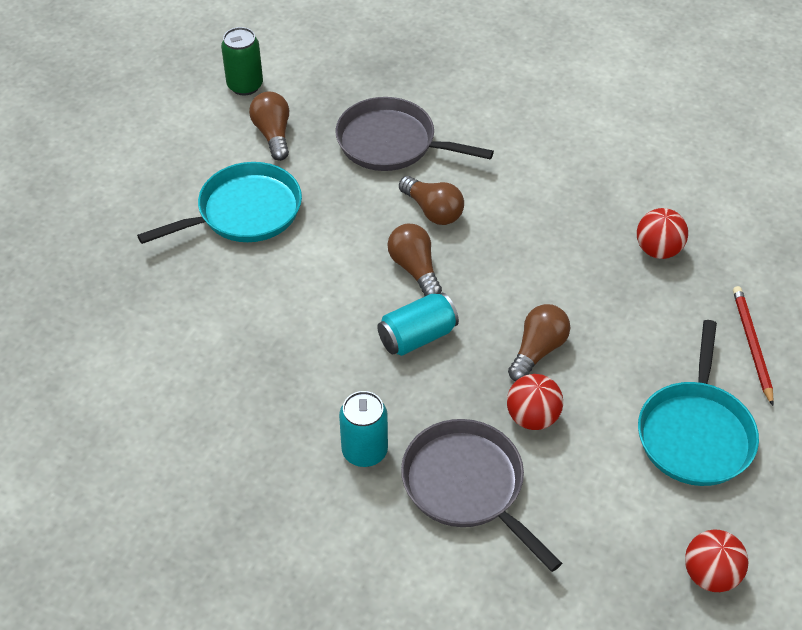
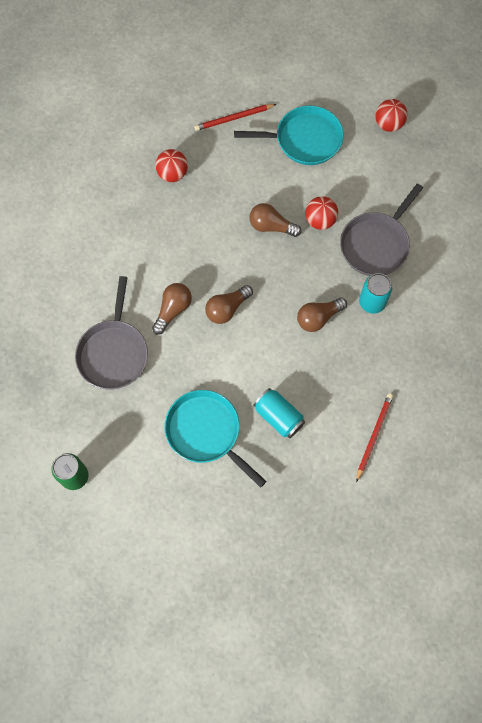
camera: 105 degrees left, 20 degrees up
(152, 395) = (374, 436): none -> red pencil
(273, 134) = (124, 437): brown light bulb -> brown light bulb (318, 318)
(417, 337) = (281, 294): turquoise can -> turquoise can (278, 417)

